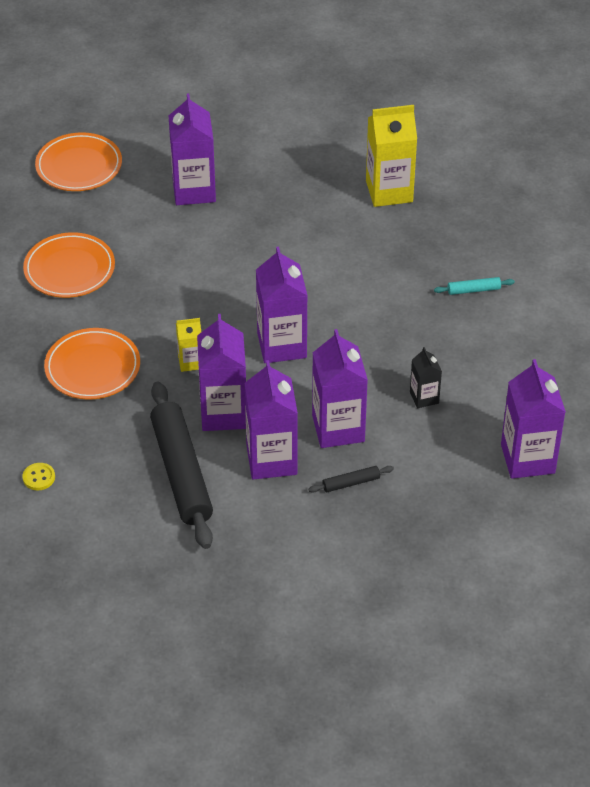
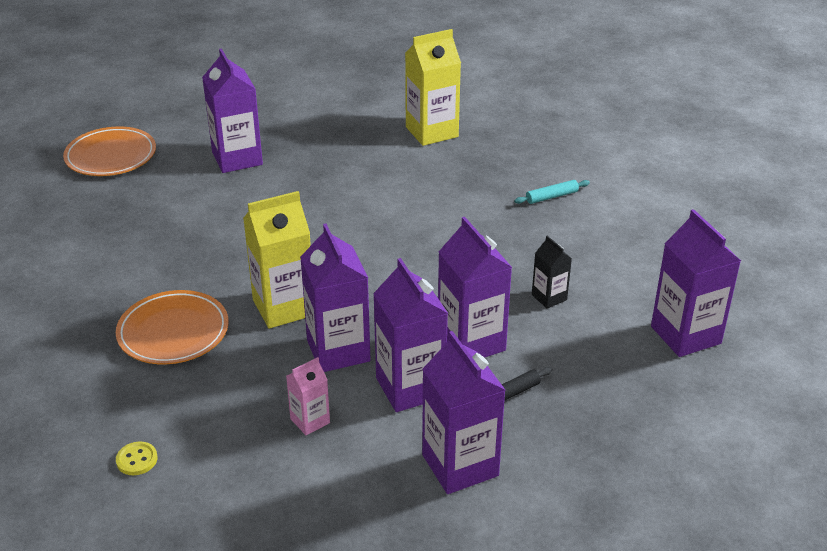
camera: 15 degrees left, 10 degrees down
(69, 269) = (123, 244): orange plate -> none
(181, 472) = (310, 421): black rolling pin -> pink carton
(190, 362) = (284, 307): yellow carton -> yellow carton, size x1.91
(281, 345) = (378, 275): purple carton -> purple carton (460, 465)

